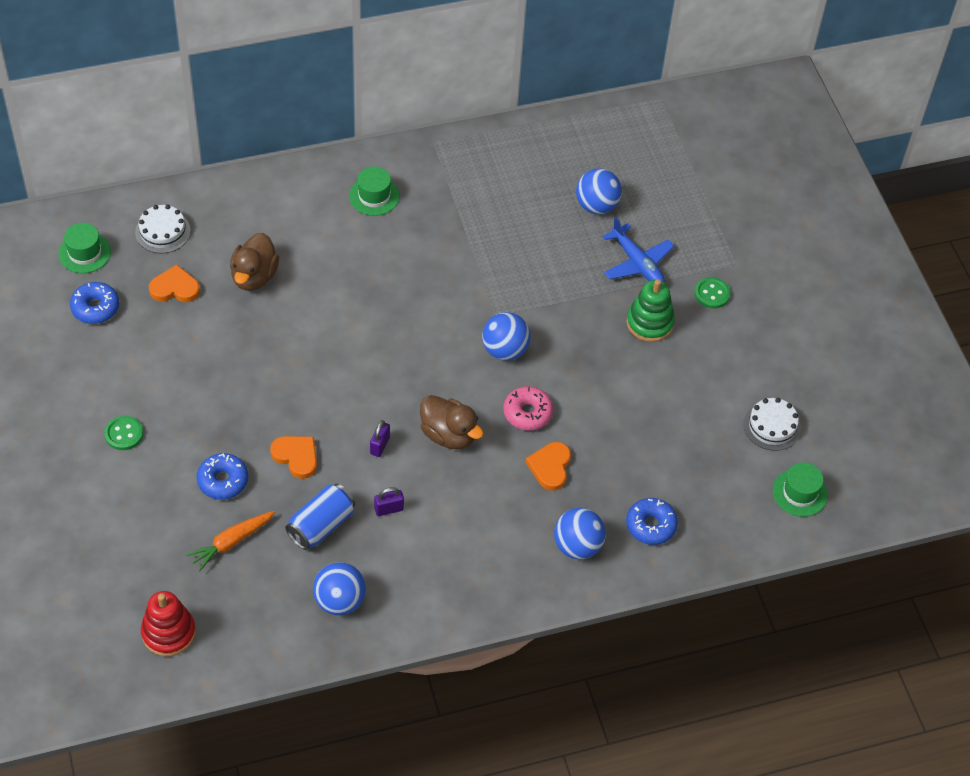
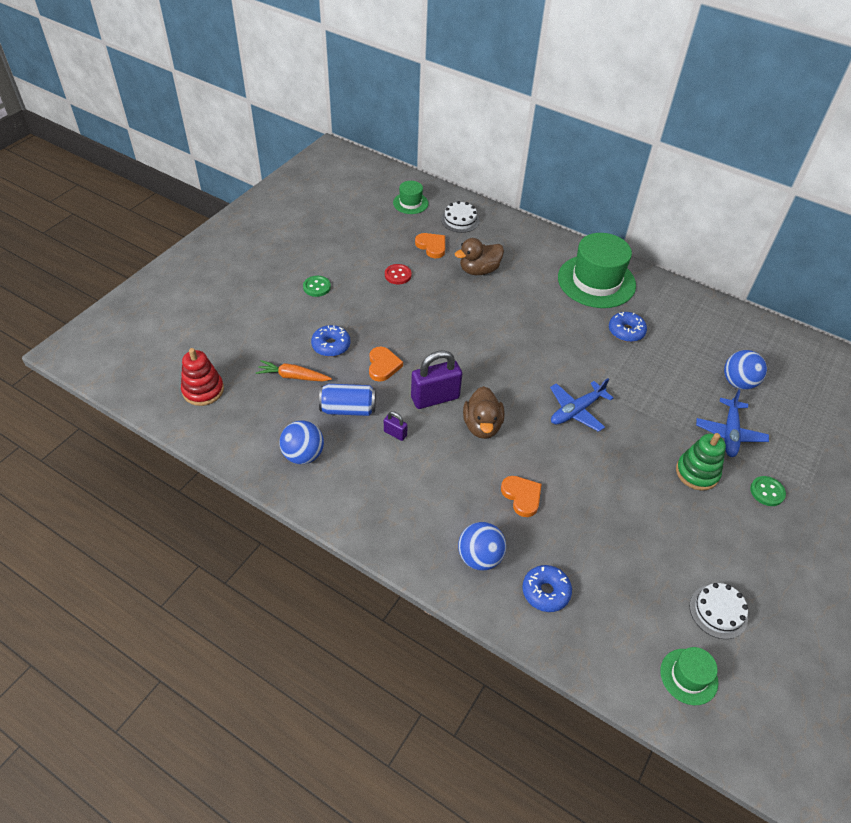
camera: 50 degrees right, 5 degrees down
(95, 308) = (382, 227): blue donut -> blue donut (626, 331)
(185, 350) = (398, 275): none -> red button
(374, 196) = (596, 281): green hat -> green hat, size x2.01
(380, 445) = (435, 398): purple padlock -> purple padlock, size x2.10
(505, 350) = (576, 411): blue ball -> blue plane
(527, 413) = (546, 455): pink donut -> none
(550, 467) = (522, 496): orange heart -> orange heart turned 90 degrees clockwise

